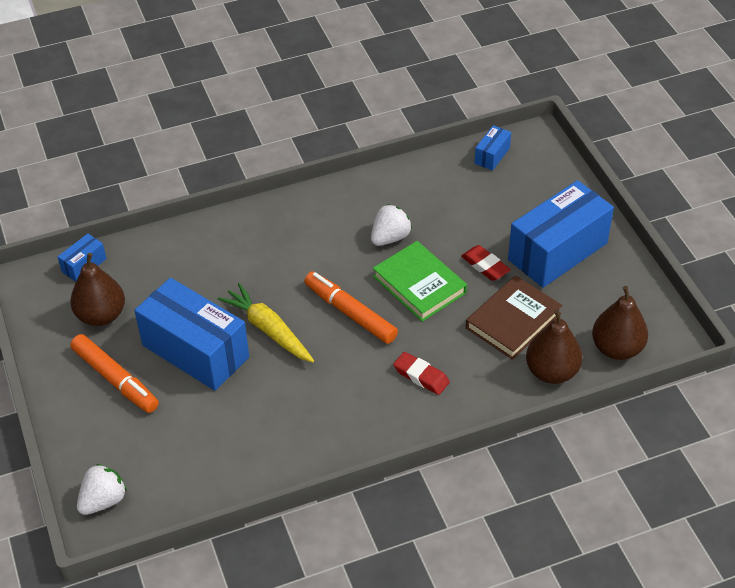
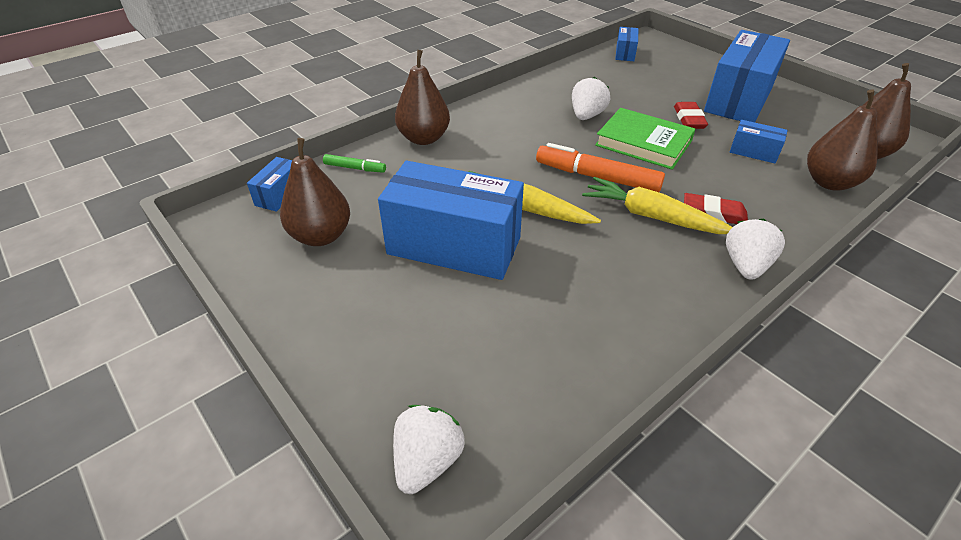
camera: 20 degrees left, 5 degrees down
(115, 379) = (370, 298): orange marker -> none
(153, 251) = (355, 168): none -> green marker
(226, 230) = (424, 138): none -> brown pear
(367, 365) = (652, 216): none -> yellow carrot
(406, 429) = (745, 265): none -> white strawberry
(485, 266) = (689, 119): red eraser -> red eraser turned 60 degrees clockwise
(513, 321) = (753, 152): brown book -> blue box

